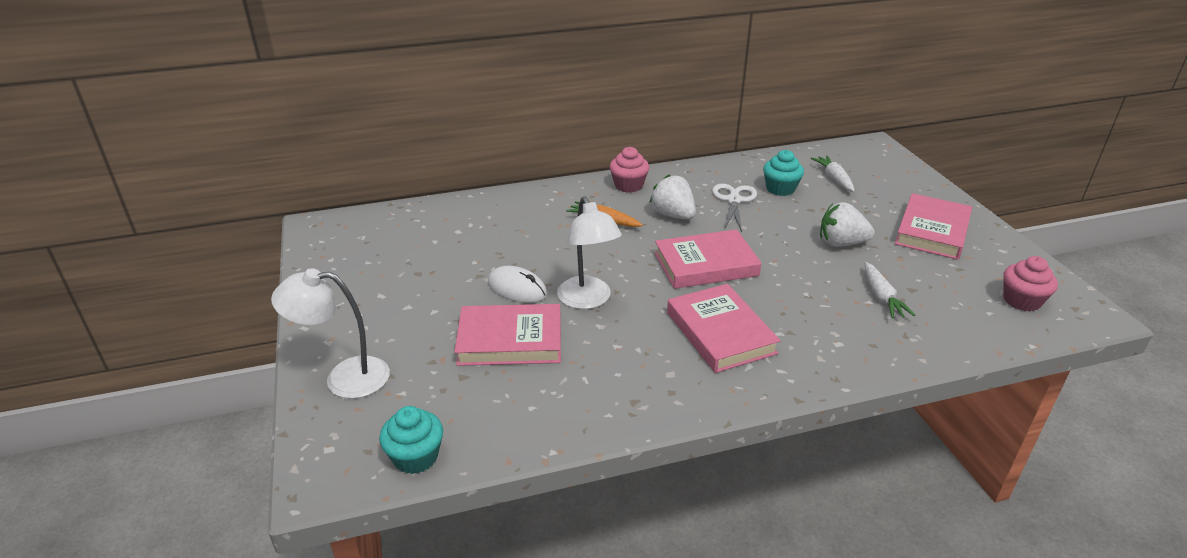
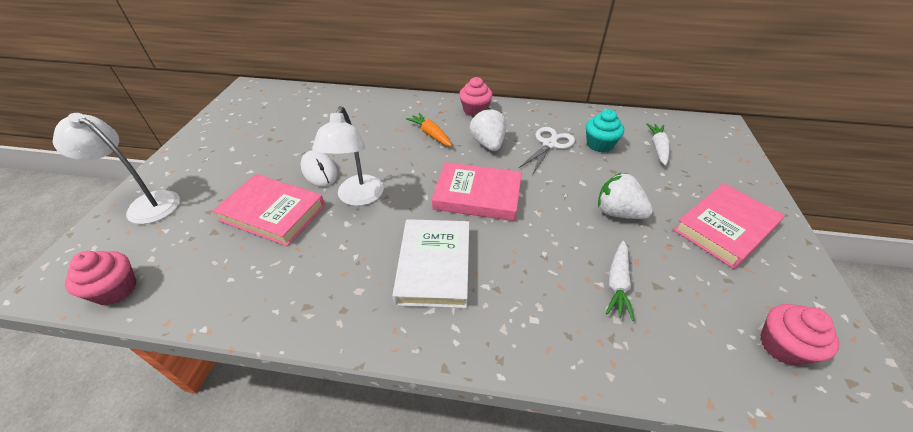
camera: 25 degrees right, 10 degrees up
(415, 457) = (116, 289): turquoise cupcake -> pink cupcake
(720, 333) = (434, 266): pink book -> white book

